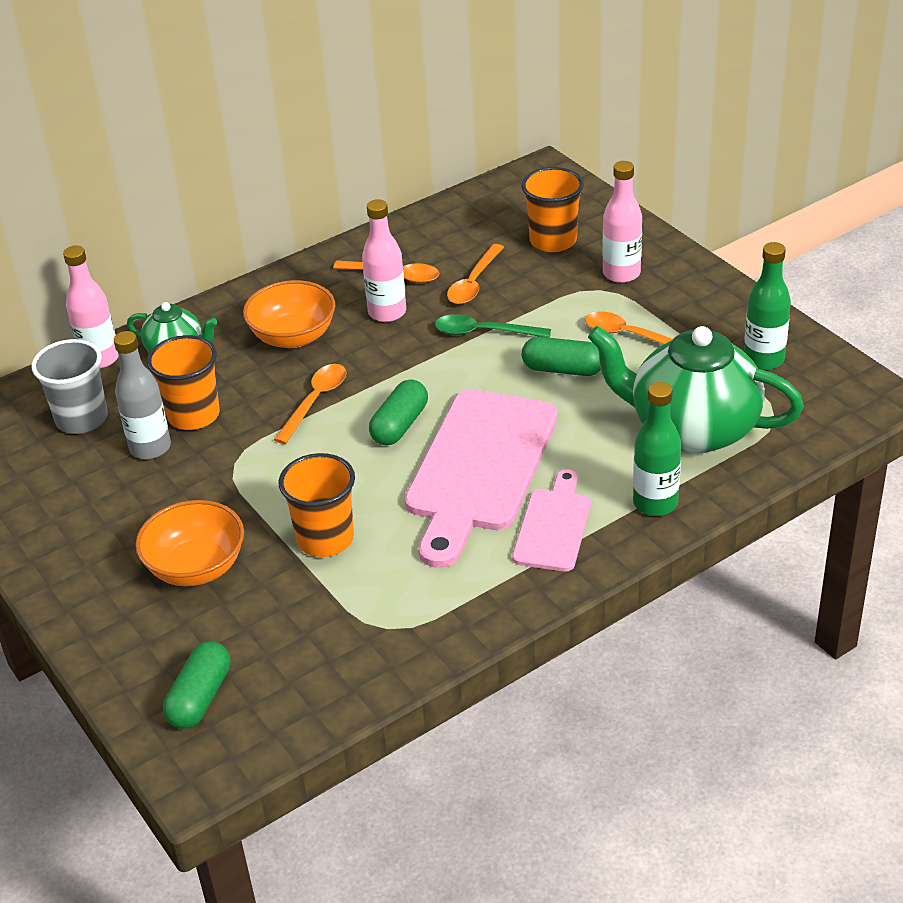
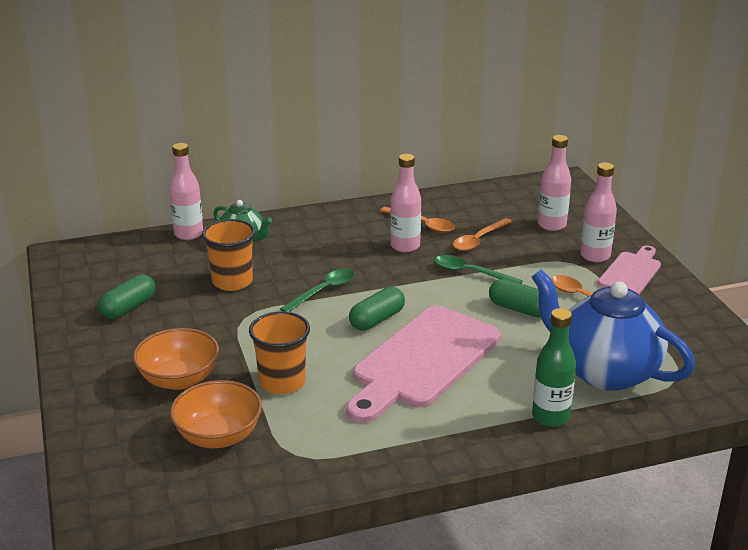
camera: 15 degrees right, 10 degrees down
(82, 419) = (155, 268): grey cup -> none
(150, 448) = (191, 295): grey bottle -> none
(200, 698) = (132, 467): green capsule -> green capsule (128, 307)
(293, 337) = (329, 248): orange bowl -> orange bowl (218, 436)
(315, 401) = (323, 291): orange spoon -> green spoon
(553, 241) = (551, 225): orange cup -> pink bottle
(553, 526) = (461, 414): pink cutting board -> pink cutting board (631, 272)
(691, 429) = (604, 371): green teapot -> blue teapot
(763, 359) = (685, 336): green bottle -> none

